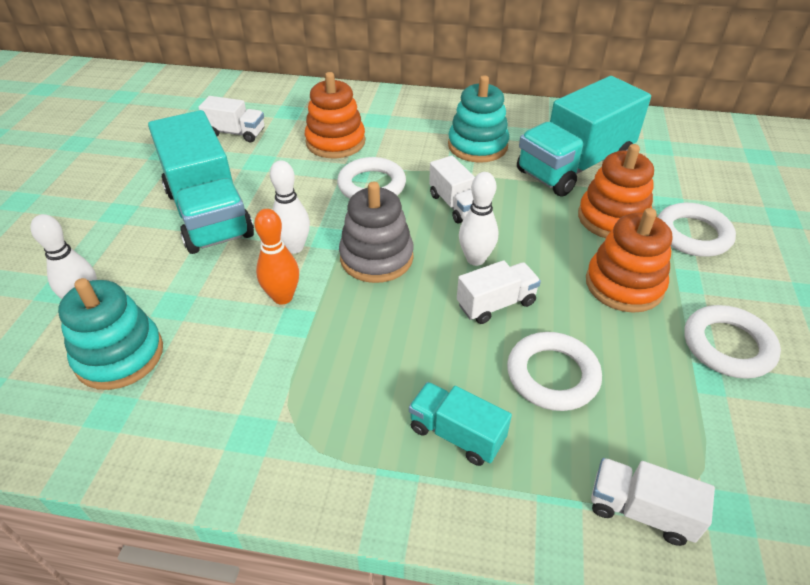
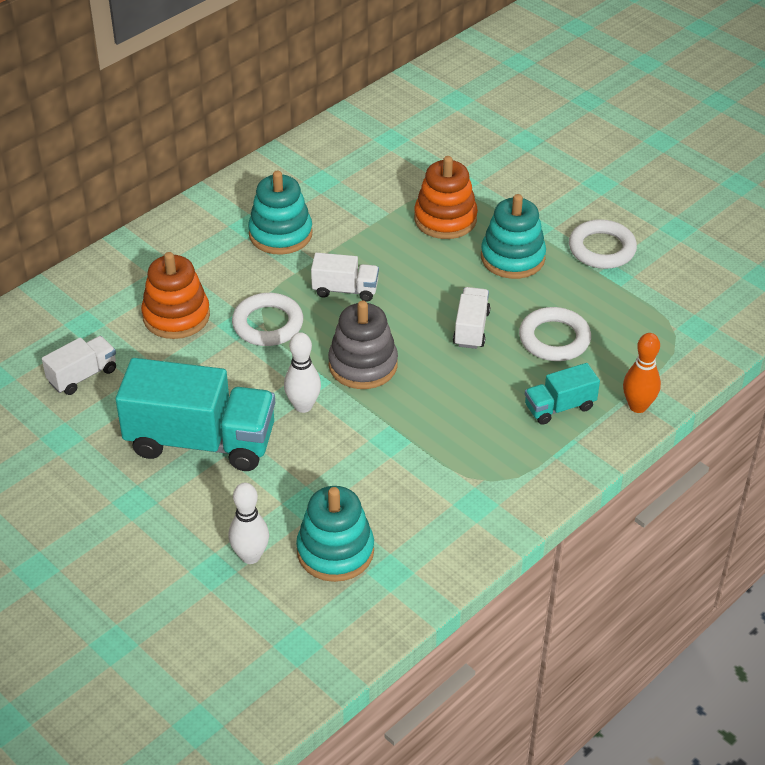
camera: 55 degrees left, 0 degrees up
(282, 297) = (357, 436): orange bowling pin -> orange bowling pin (638, 406)
(475, 259) = (417, 313): white bowling pin -> none
(574, 166) = (367, 198): turquoise truck -> none
(624, 285) = (512, 257): orange stacking toy -> turquoise stacking toy
(640, 510) = (670, 361): white truck -> none
(692, 234) = (500, 193): white ring -> none

